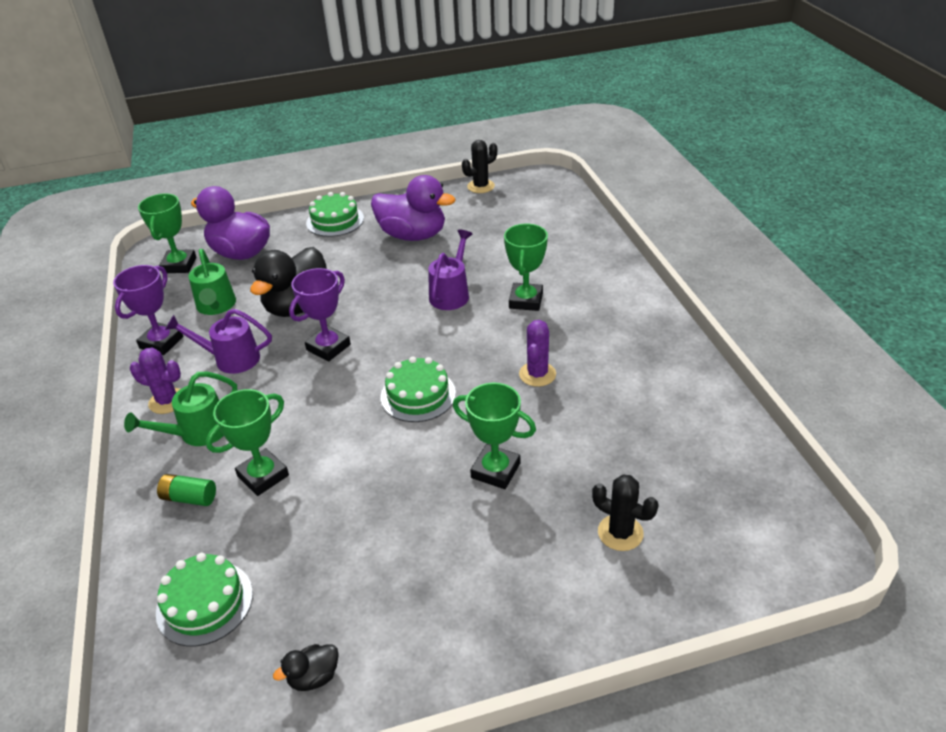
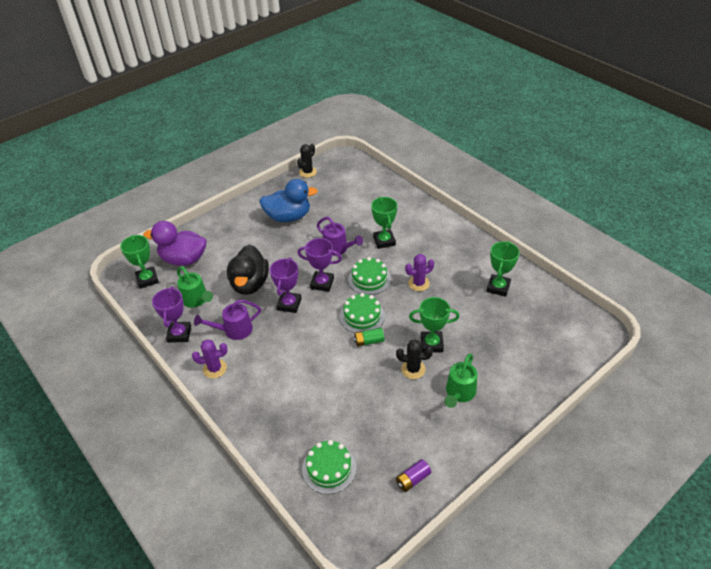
camera: 25 degrees left, 5 degrees up
(189, 498) = (275, 418): green battery -> green battery (369, 341)
(197, 433) = (249, 381): green watering can -> green watering can (459, 393)
(263, 476) = (308, 391): green trophy -> green trophy (498, 287)
(314, 677) = (413, 479): black duck -> purple battery
(335, 221) = (230, 220): green cake -> green cake (369, 279)
(394, 333) = (322, 283): none -> purple trophy
(413, 235) = (288, 217): purple duck -> blue duck
(451, 293) = (338, 249): purple watering can -> purple watering can turned 135 degrees clockwise
(537, 374) = (418, 283): purple cactus -> purple cactus turned 75 degrees clockwise
(620, 533) = (511, 354): black cactus -> black cactus (413, 369)

